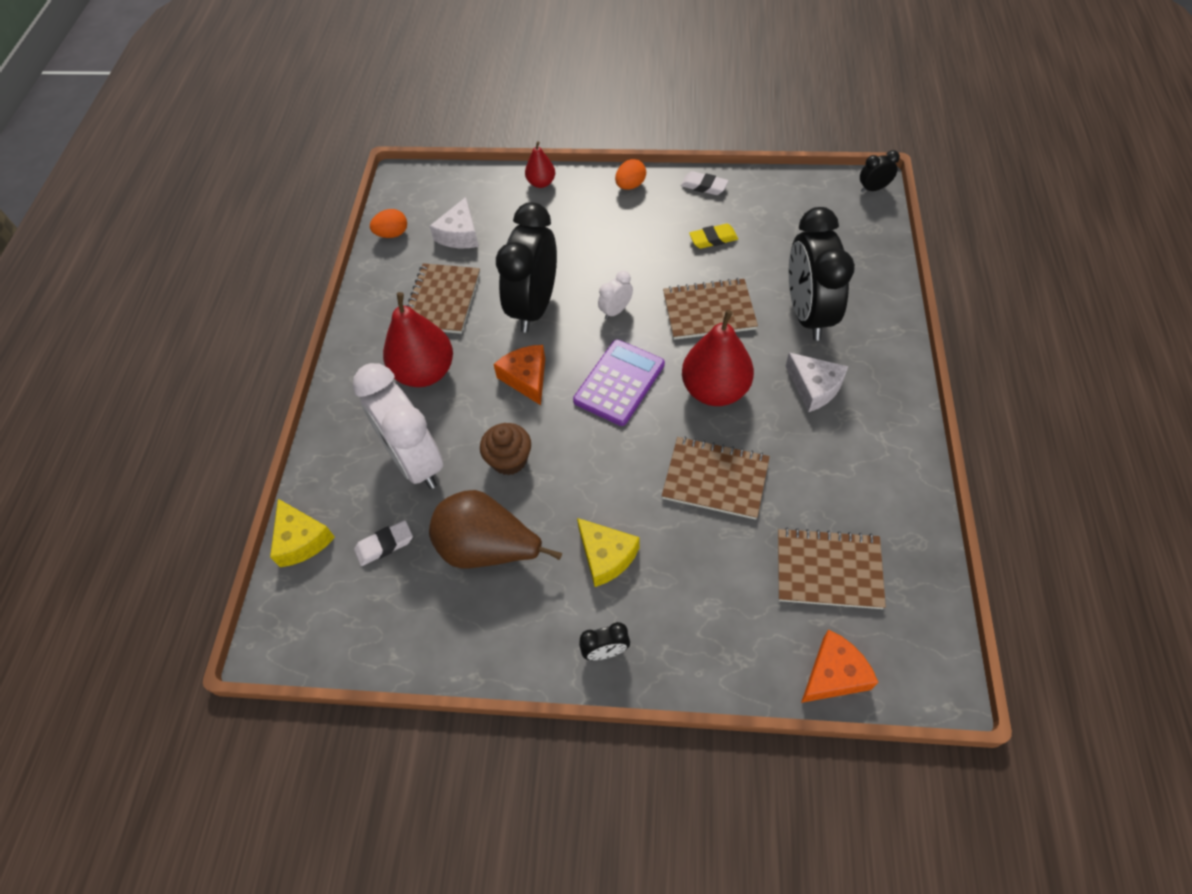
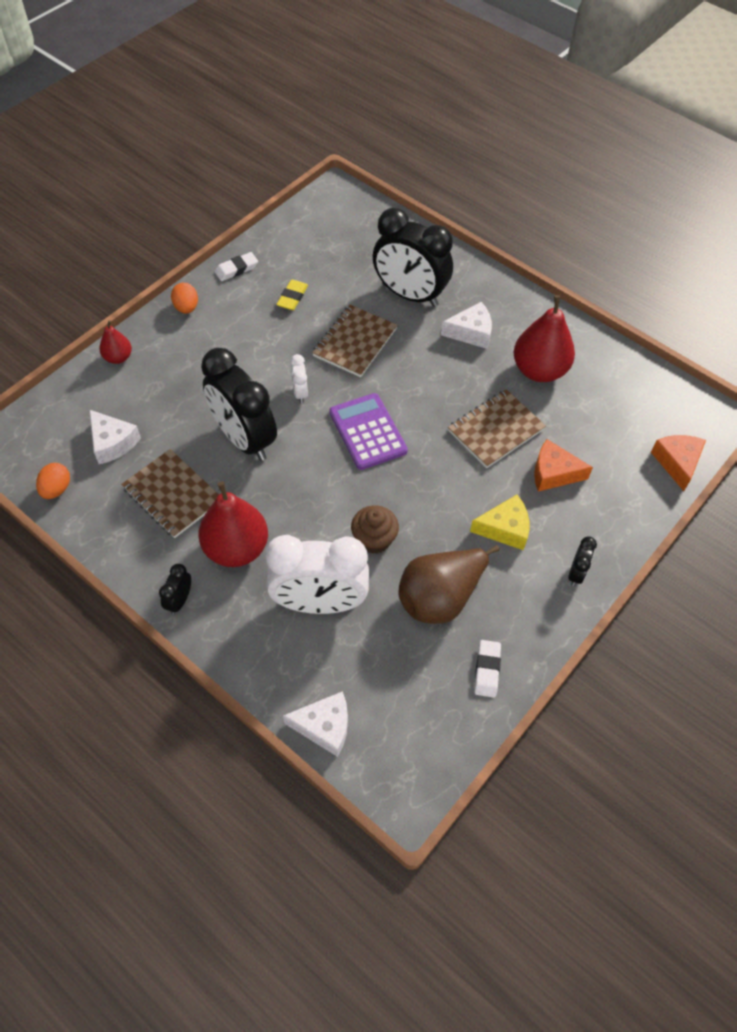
camera: 60 degrees left, 0 degrees up
(301, 540) = (324, 726): yellow cheese -> white cheese
(384, 545) = (380, 666): white eraser -> white eraser (487, 670)
(526, 378) = (308, 485): orange cheese -> orange cheese (553, 473)
(715, 390) = (425, 383): red pear -> red pear (539, 370)
(828, 569) = (607, 417): brown notebook -> none
(873, 188) = (340, 191): black clock -> black clock (179, 600)

